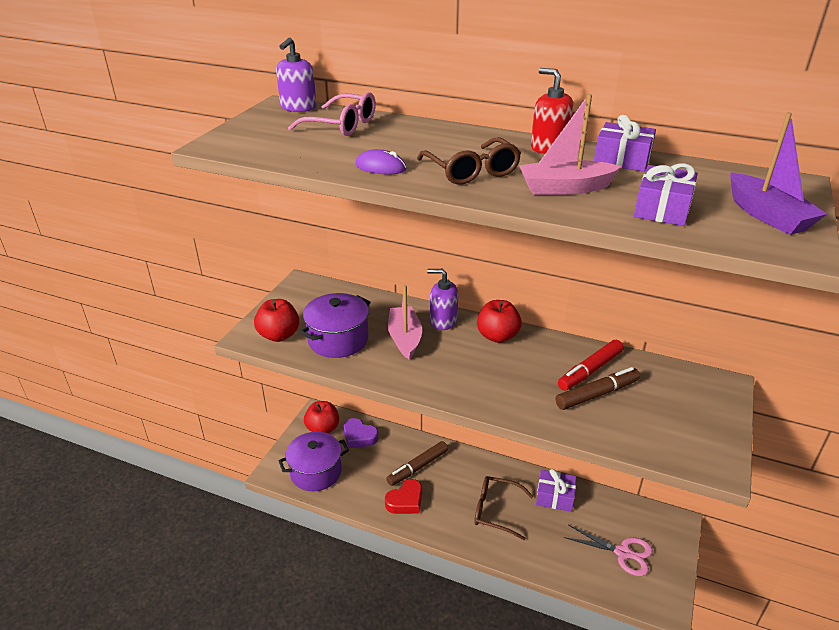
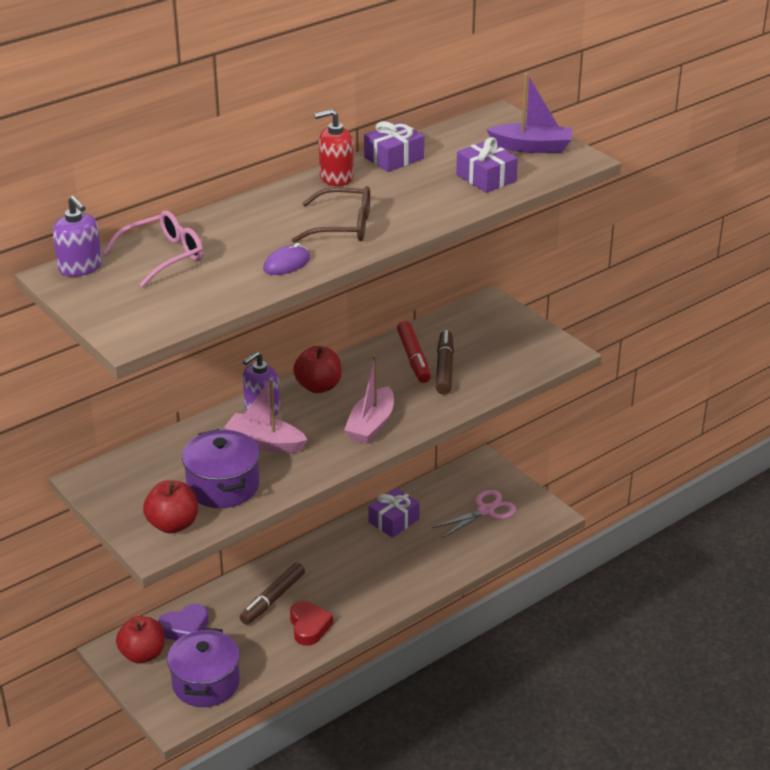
camera: 60 degrees left, 0 degrees up
(418, 467) = (273, 599): brown marker -> brown marker turned 45 degrees clockwise
(496, 511) = (376, 567): brown glasses -> none
(564, 188) = (415, 200): pink boat -> pink boat (371, 425)

